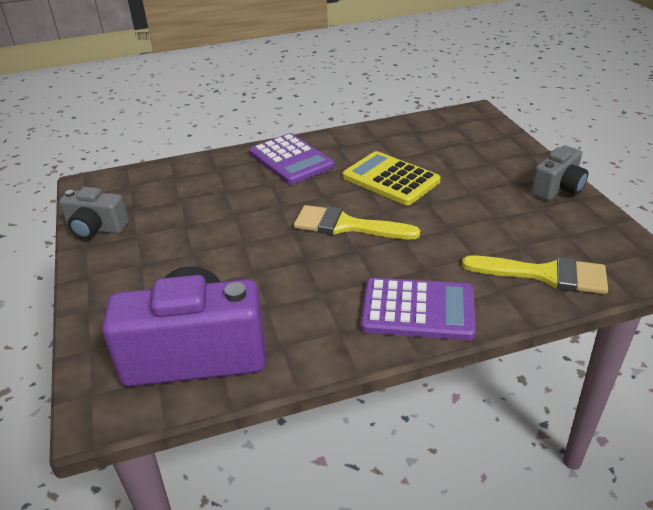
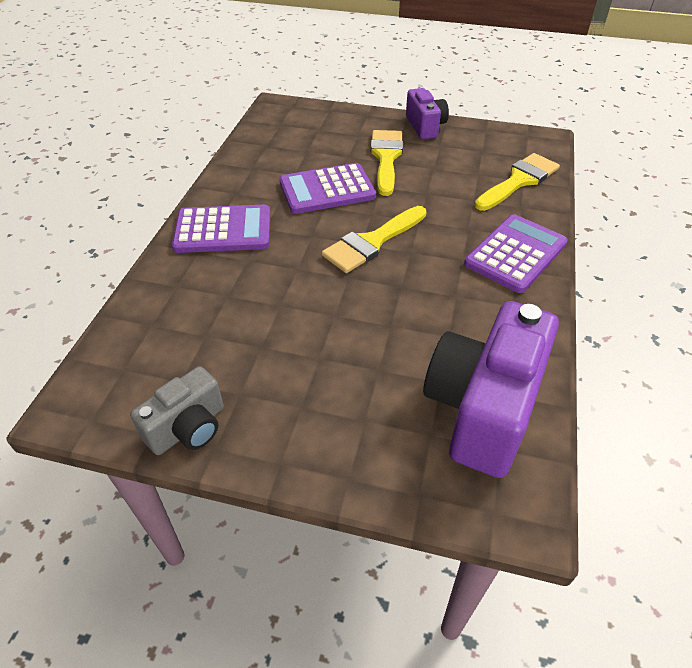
camera: 60 degrees left, 10 degrees up
(390, 179) = (327, 190): yellow calculator -> purple calculator
(475, 188) = (386, 158): none -> yellow brush
(558, 189) = (425, 126): grey camera -> purple camera

